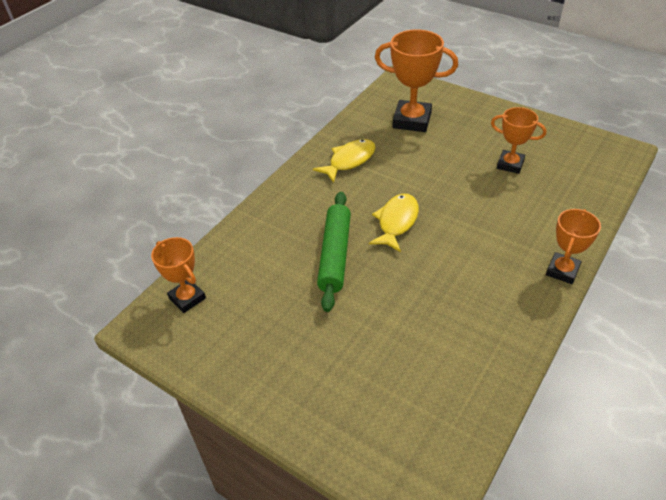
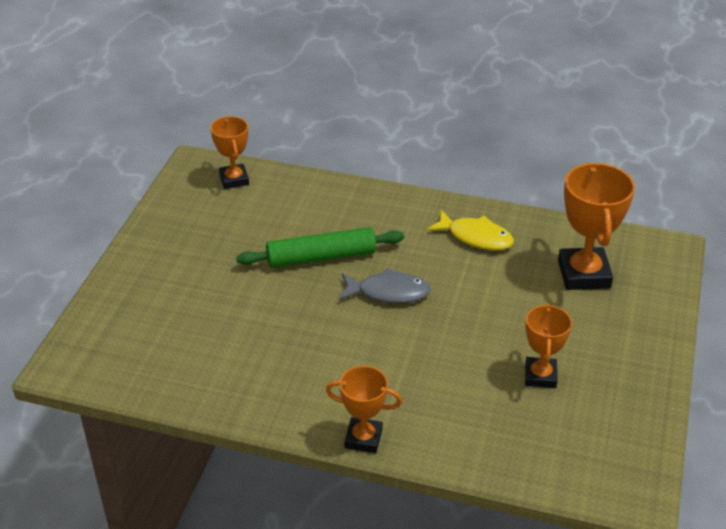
camera: 70 degrees right, 5 degrees down
(187, 298) = (234, 179): orange trophy -> orange trophy turned 45 degrees counterclockwise
(396, 222) = (388, 292): yellow fish -> grey fish

